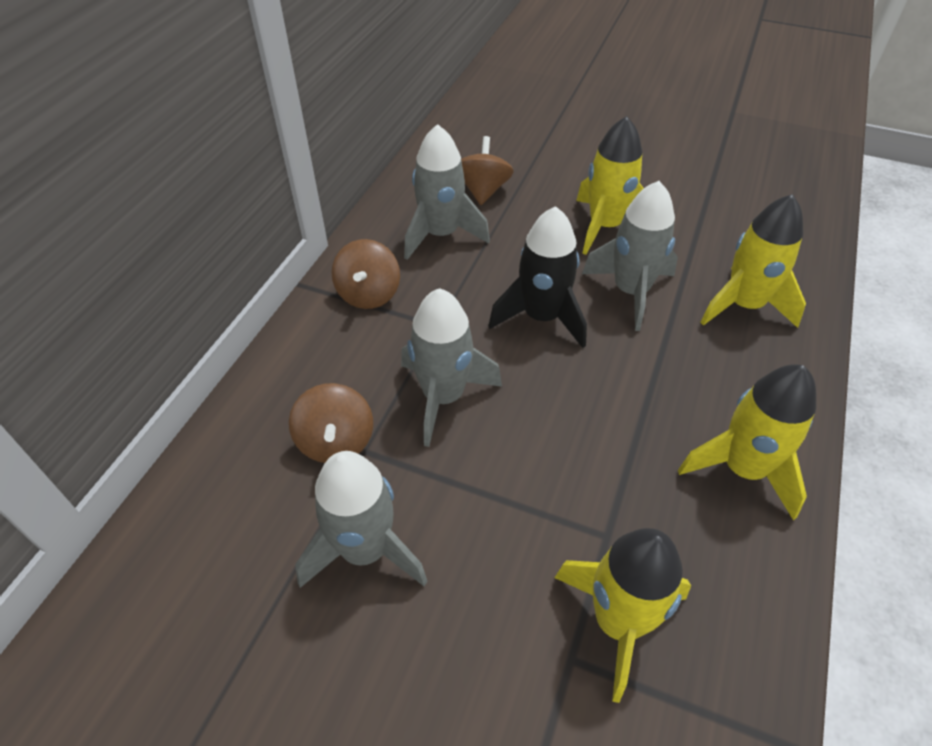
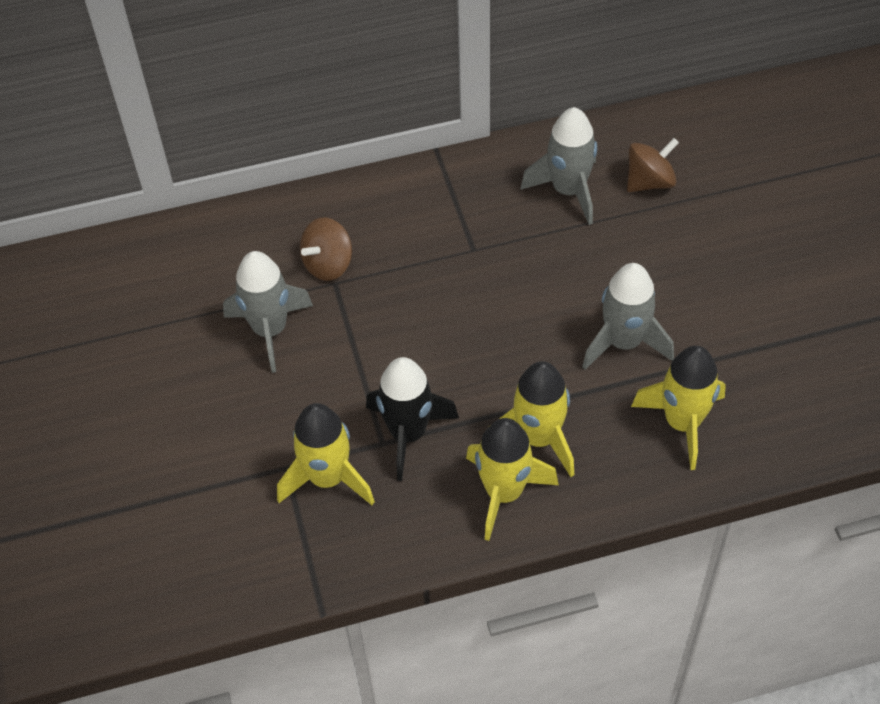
camera: 55 degrees right, 5 degrees up
(369, 294) = (464, 192): brown spinning top -> none
(443, 397) = (413, 294): grey rocket -> none
(542, 317) = (540, 304): black rocket -> black rocket (408, 434)
(605, 226) = (688, 285): yellow rocket -> yellow rocket (538, 438)

